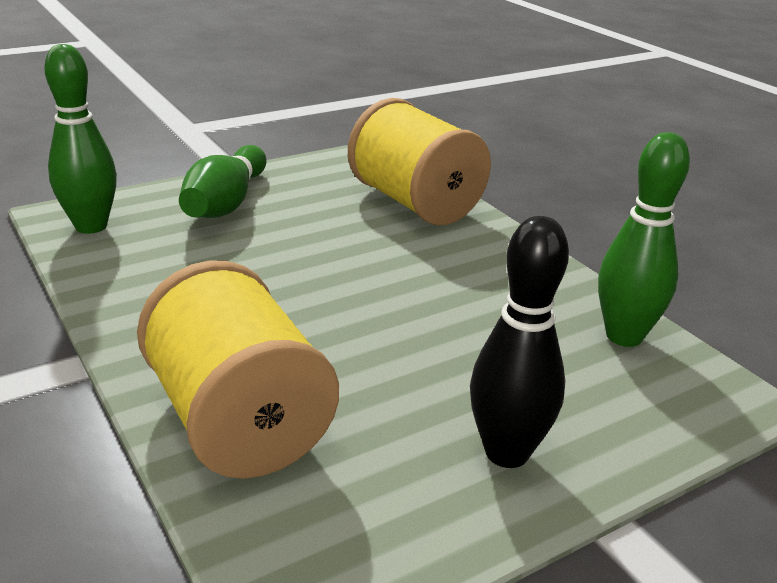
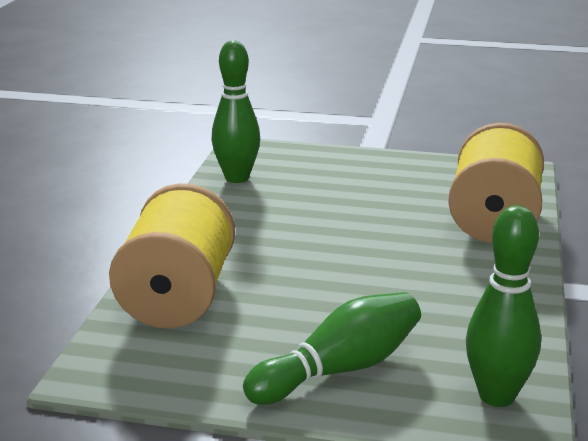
camera: 135 degrees left, 5 degrees down
(507, 453) = (381, 170): black bowling pin -> none

